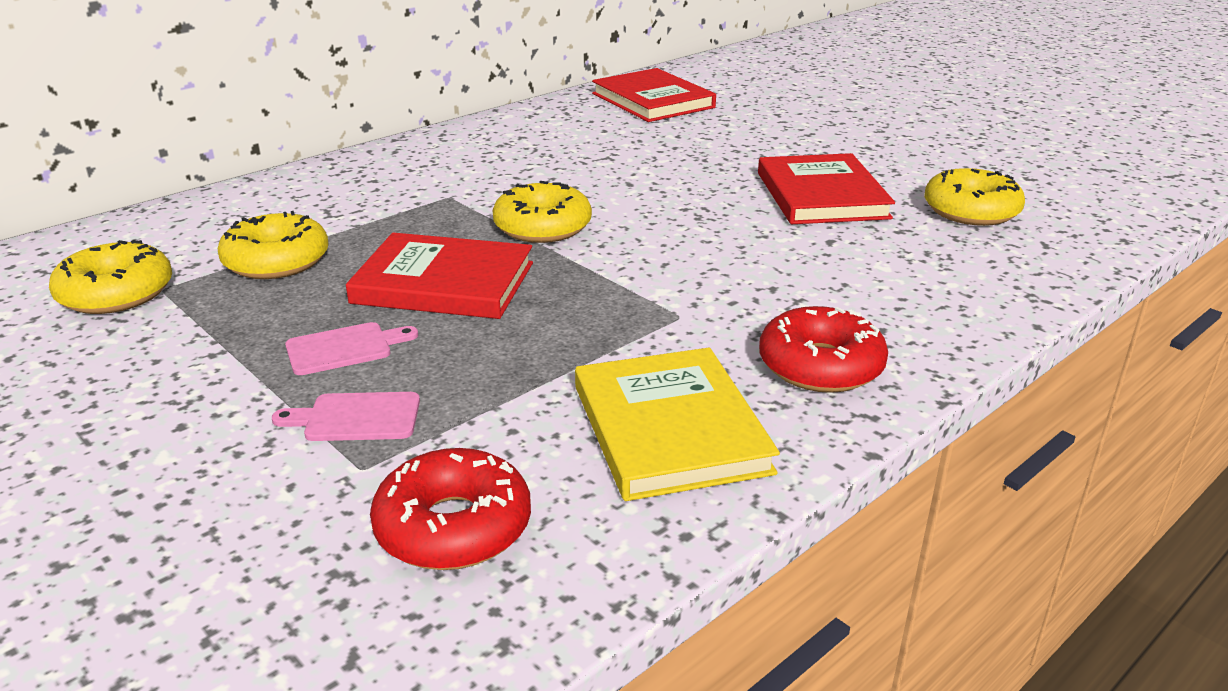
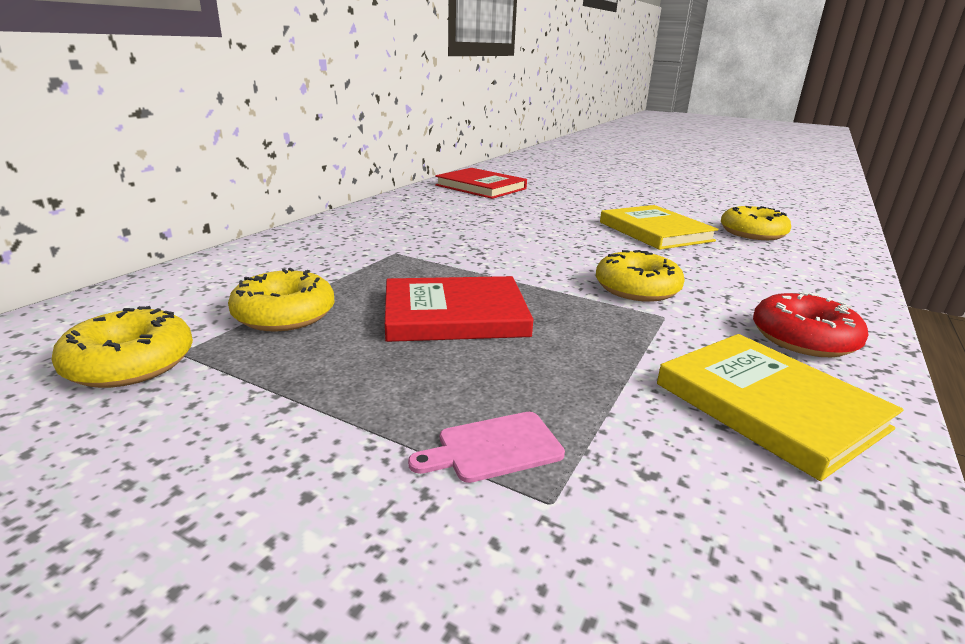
camera: 20 degrees left, 5 degrees down
(344, 348) = (418, 382): pink cutting board -> none
(453, 527) = (710, 549): red donut -> none
(542, 227) = (491, 266): yellow donut -> yellow donut (637, 288)
(822, 195) = (655, 231): red book -> yellow book

